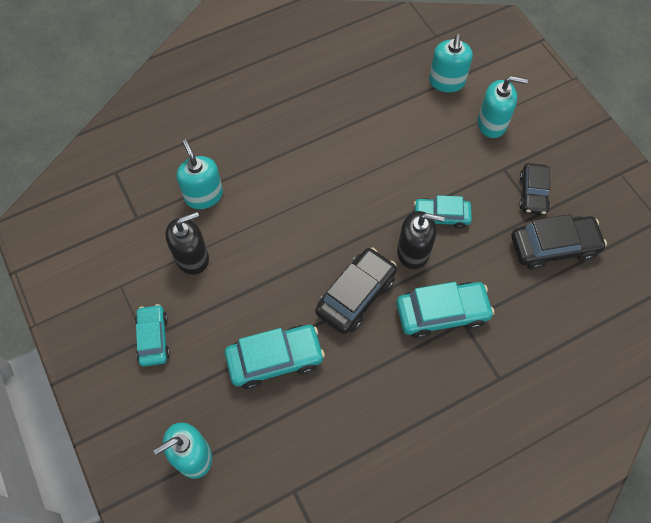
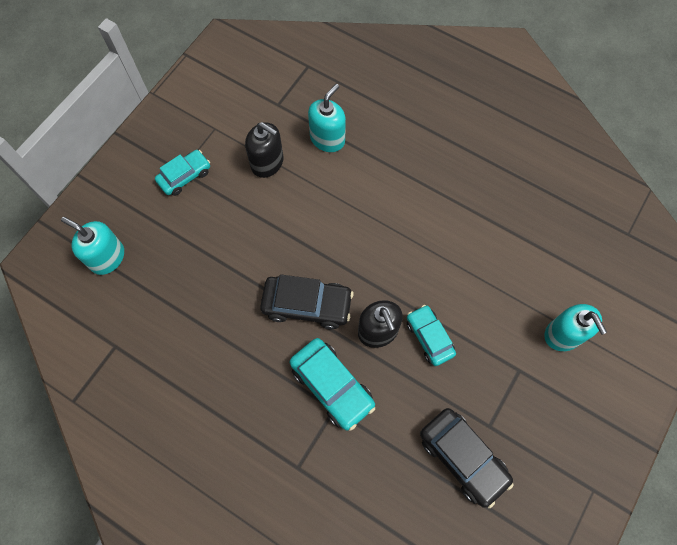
camera: 60 degrees right, 5 degrees up
(275, 359) = (215, 272): turquoise car -> none
(446, 82) = (581, 270): turquoise soap dispenser -> none
(533, 193) = (510, 411): black car -> none

